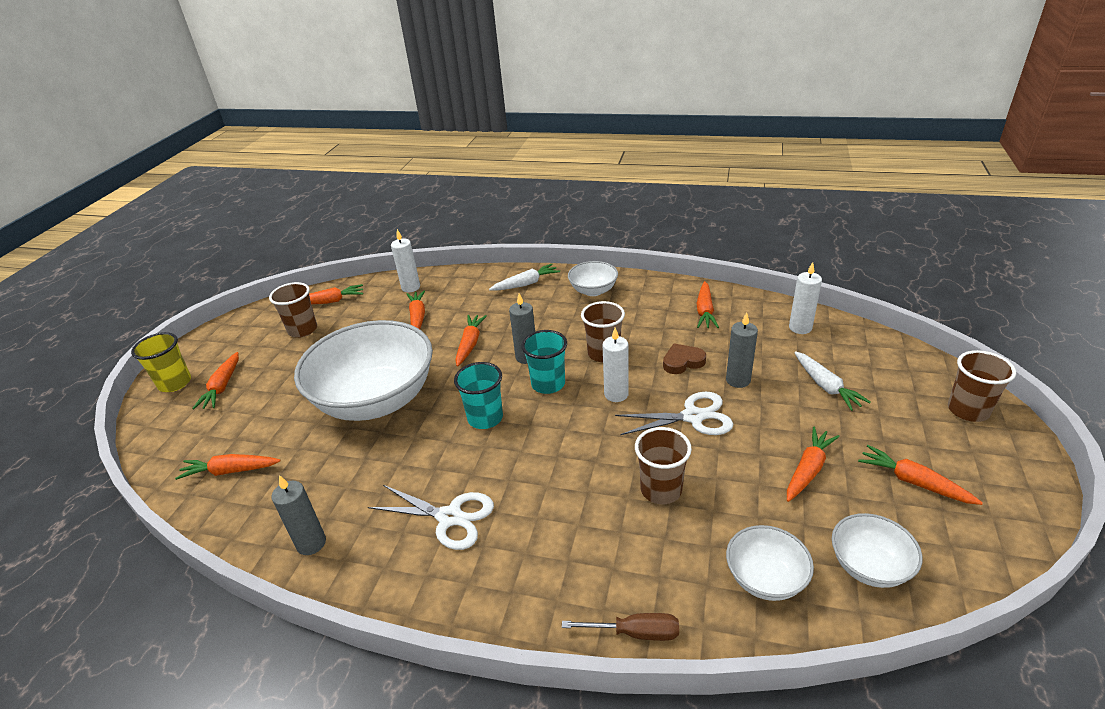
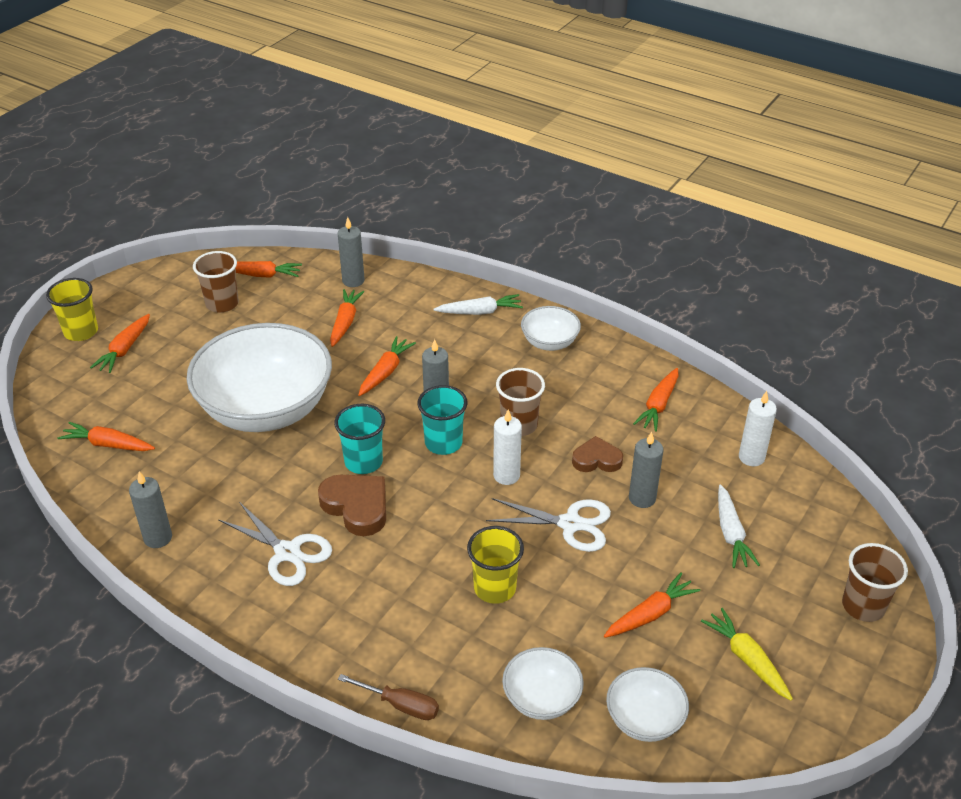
camera: 15 degrees right, 5 degrees up
(411, 287) = (353, 281): white candle -> grey candle
(497, 457) = (357, 507): none -> brown heart
(661, 490) = (495, 588): brown cup -> yellow cup
(914, 482) = (747, 659): orange carrot -> yellow carrot

